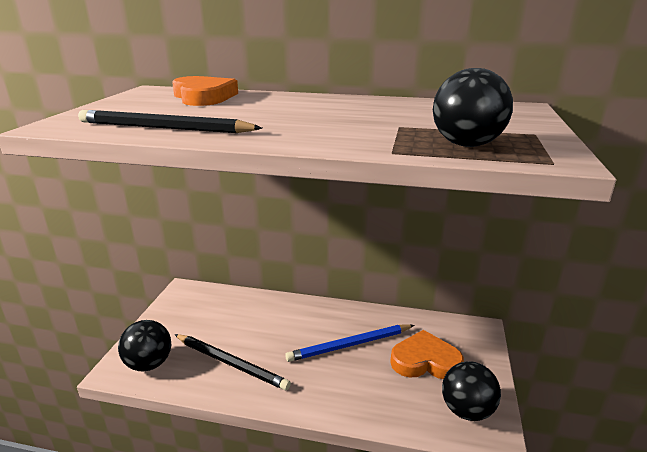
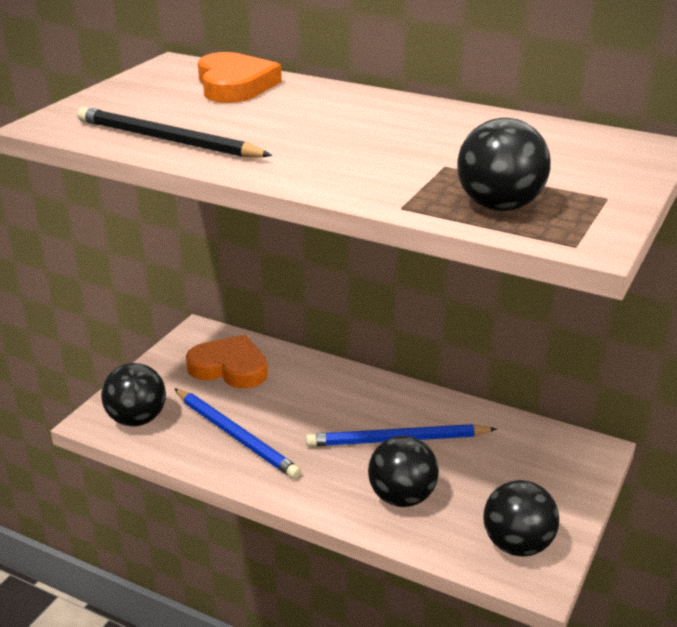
camera: 15 degrees right, 5 degrees up
(231, 363) = (236, 435): black pencil -> blue pencil
(370, 389) = (402, 497): none -> black ball
(425, 361) = (492, 477): orange heart -> orange heart (229, 367)

